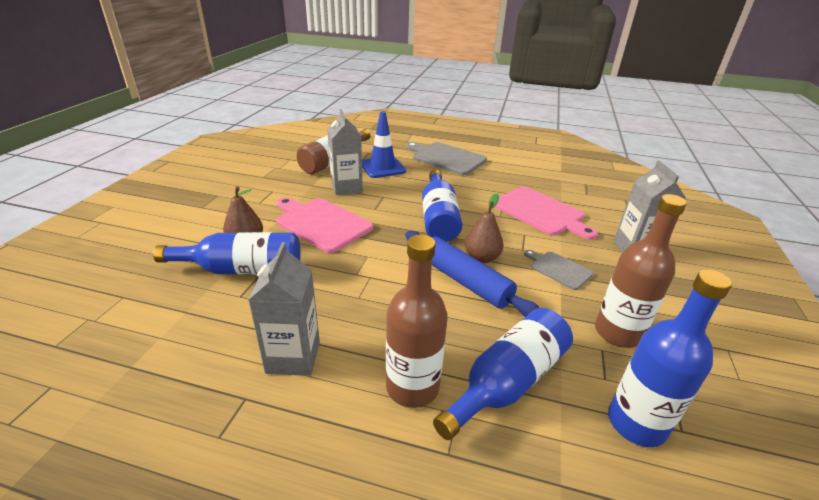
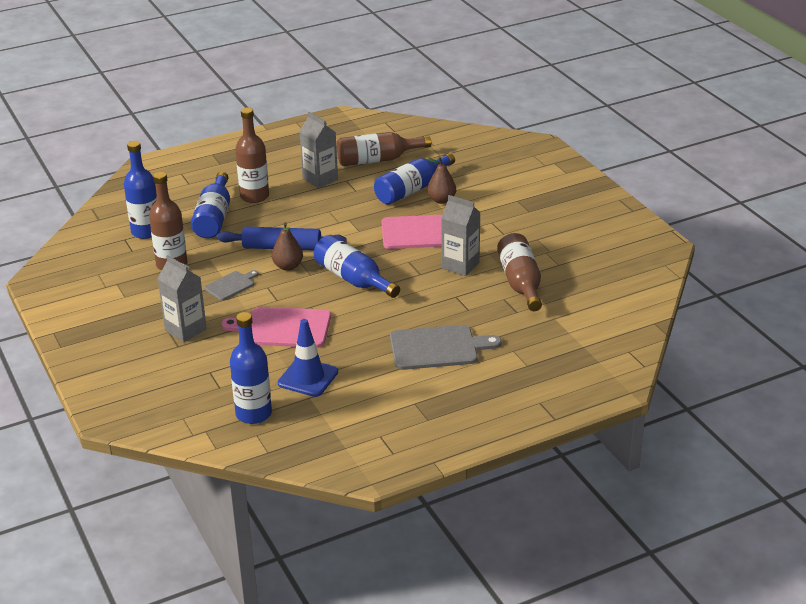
camera: 140 degrees right, 0 degrees up
(182, 341) = (377, 160): none -> brown bottle
(382, 167) = (471, 301): blue traffic cone -> blue traffic cone (308, 378)
(558, 269) = (231, 285): grey cutting board -> grey cutting board turned 45 degrees counterclockwise
(608, 178) = (253, 414): none -> blue bottle

